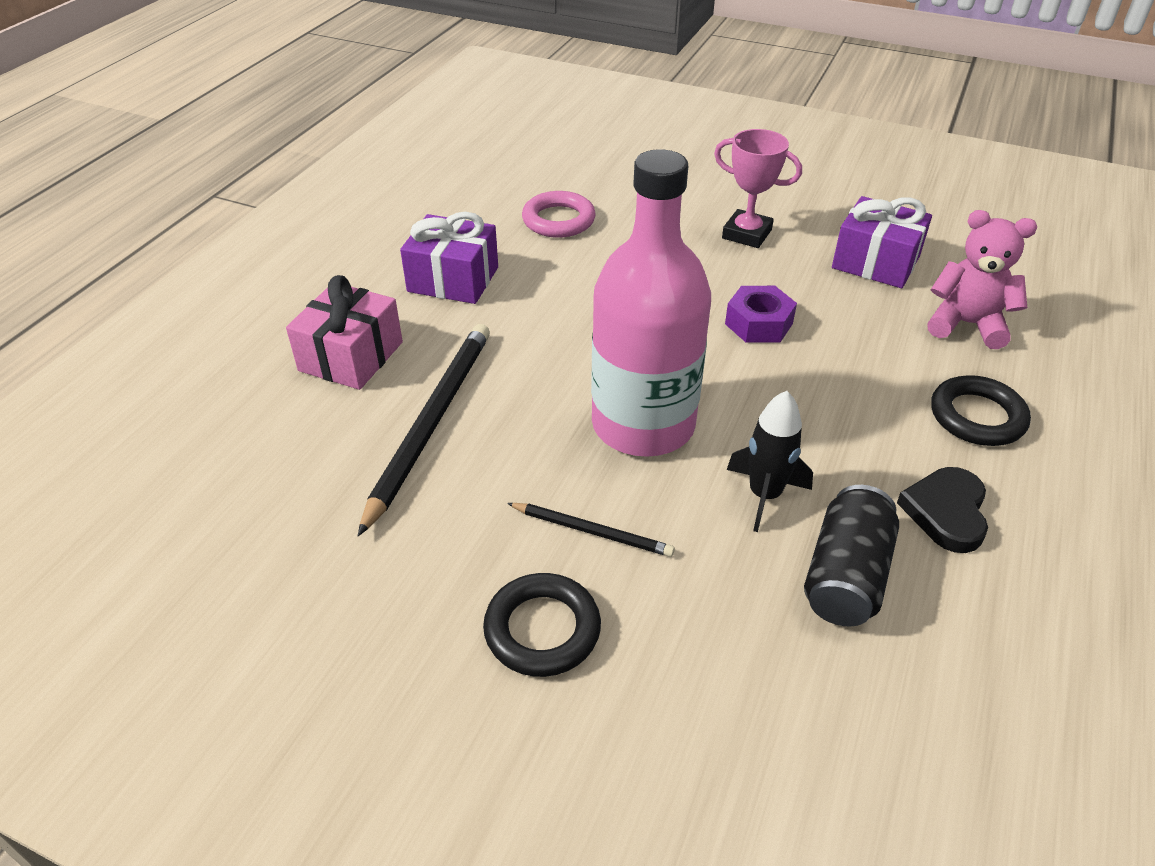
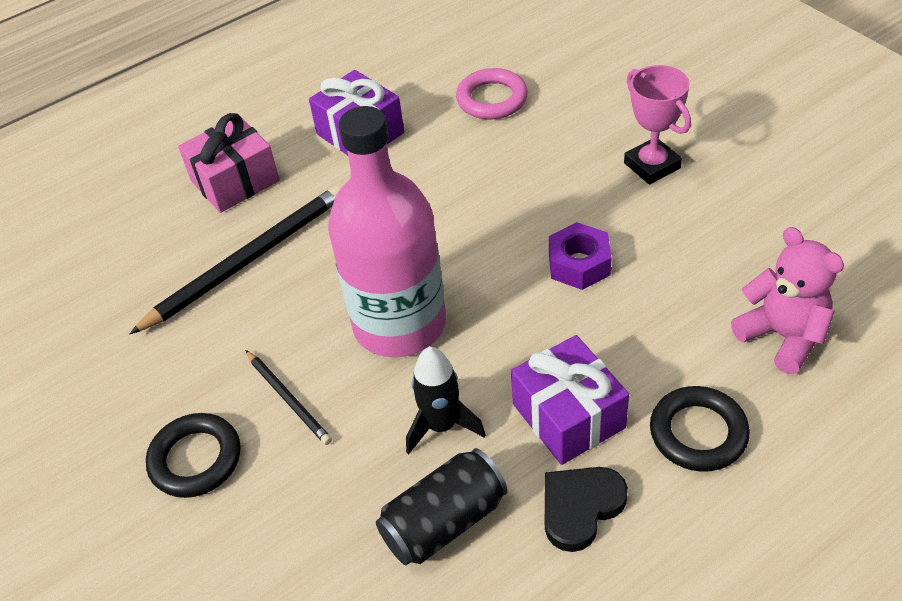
camera: 35 degrees right, 5 degrees up
(875, 262) = (753, 237): purple gift -> purple gift (568, 416)

